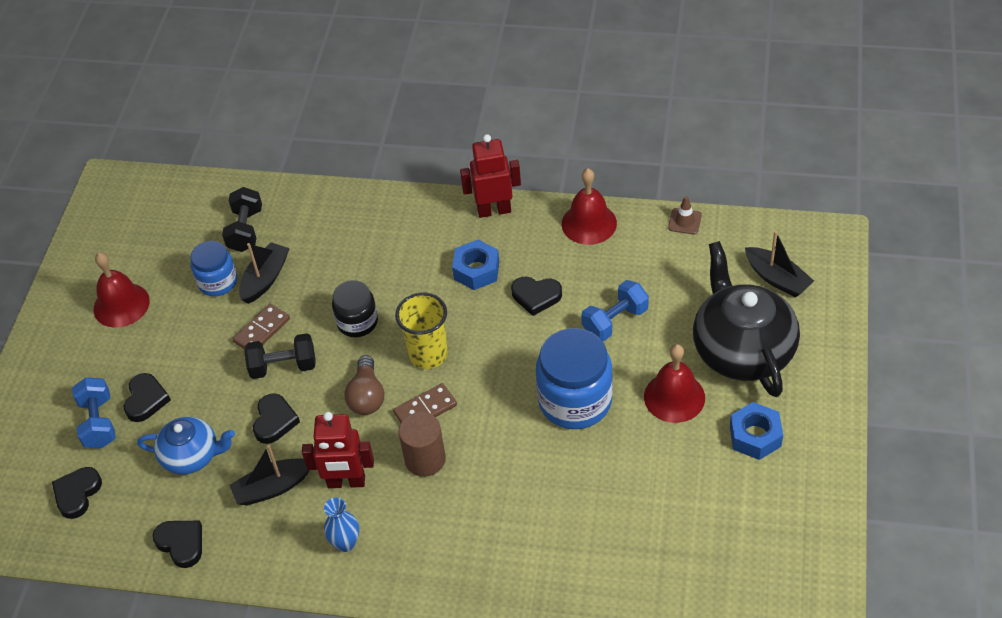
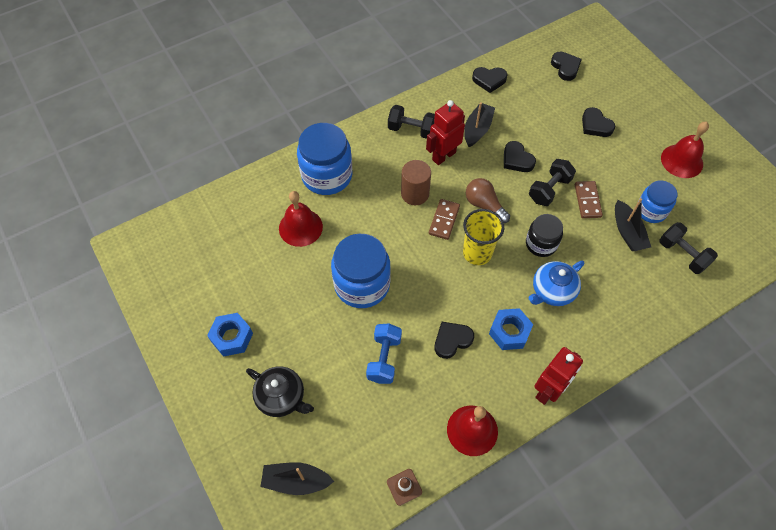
camera: 135 degrees right, 10 degrees up
(99, 423) = (602, 100): blue dumbbell -> none
(192, 456) = (536, 117): blue teapot -> blue teapot (552, 291)
(345, 543) = (411, 130): blue vase -> black dumbbell
(502, 554) = (327, 175): none -> blue jar
(674, 397) = (302, 329): red bell -> red bell (300, 227)
(742, 350) = (282, 397): black teapot -> black teapot, size x0.58

